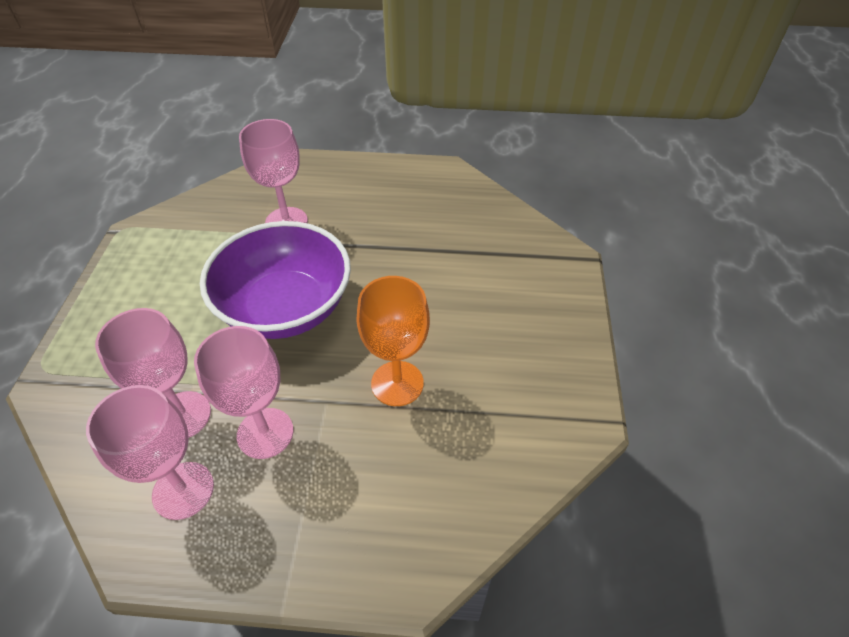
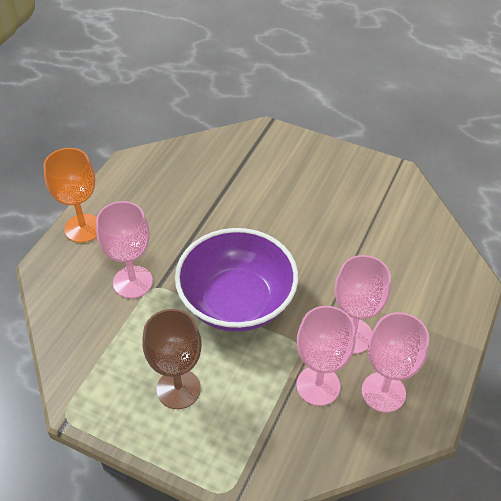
camera: 70 degrees left, 0 degrees up
(161, 295) = (178, 389): none -> brown goblet
(397, 383) = (337, 252): orange goblet -> orange goblet (83, 228)

